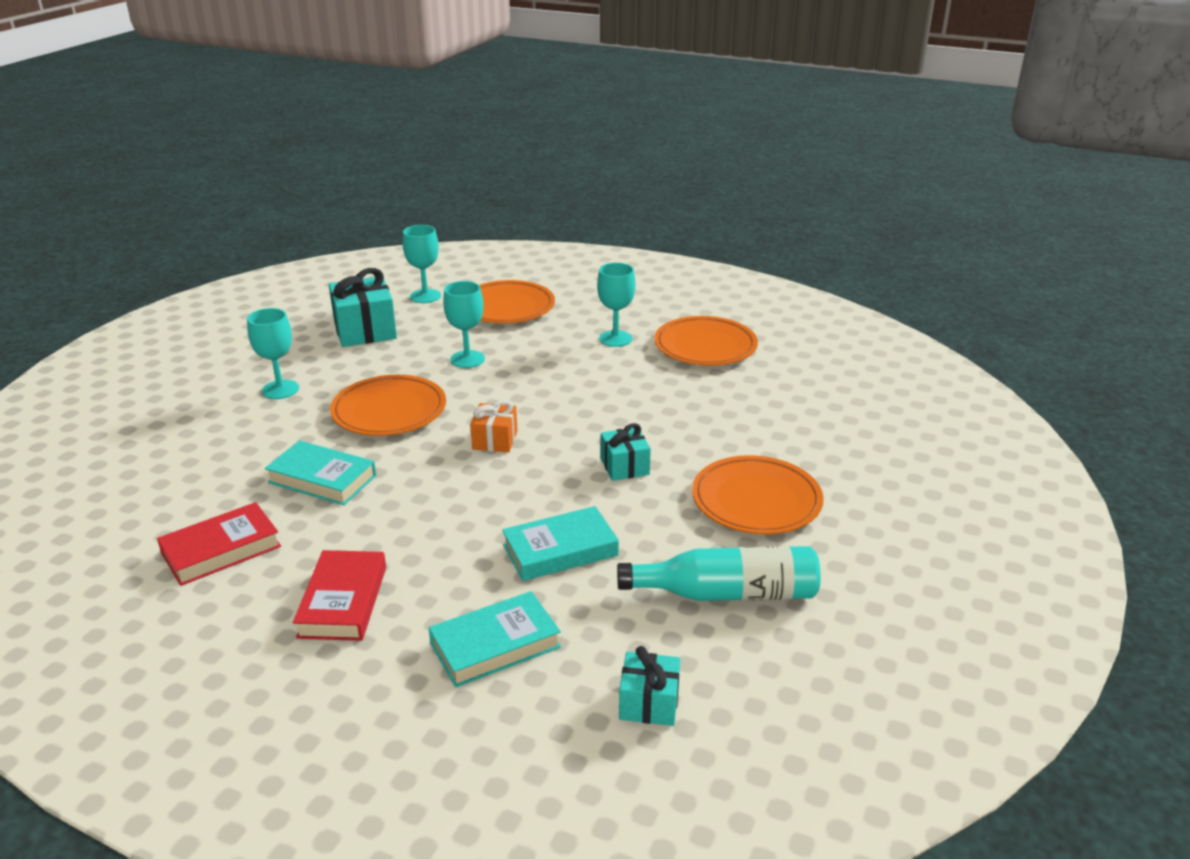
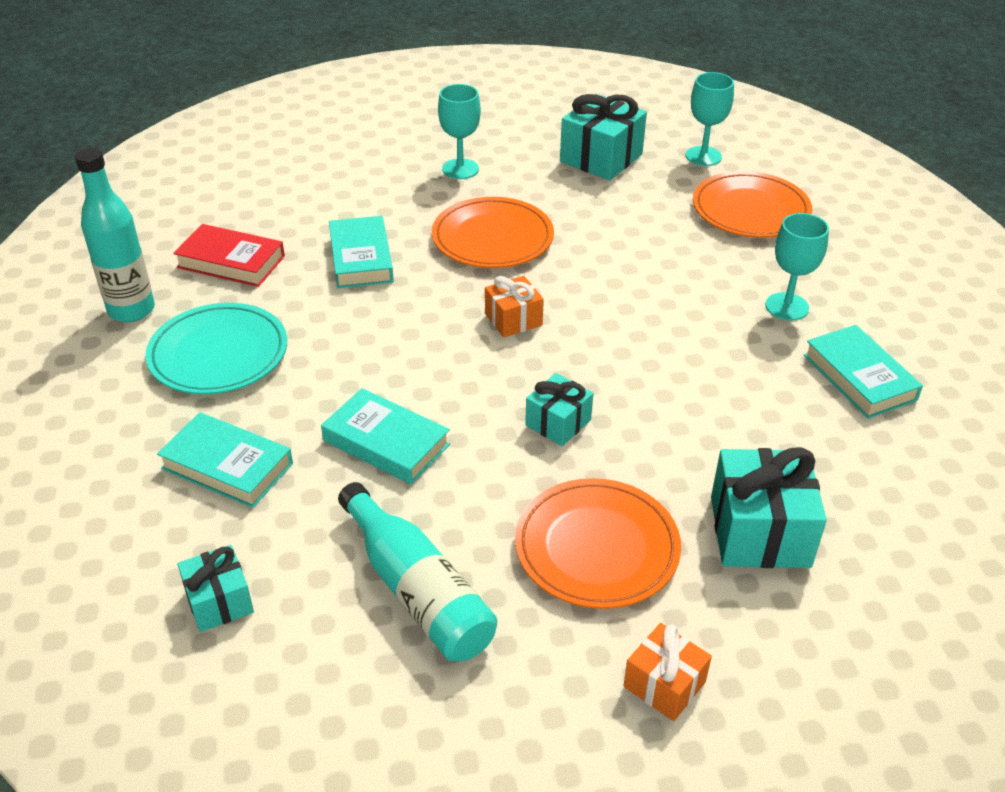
camera: 55 degrees right, 10 degrees up
(204, 636) = (131, 310): none -> turquoise bottle
(343, 601) = (218, 354): red book -> turquoise plate
(467, 359) = (626, 236): turquoise goblet -> none
(705, 346) = (859, 377): orange plate -> turquoise book
(797, 436) = (759, 531): none -> turquoise gift
(889, 523) = (664, 684): none -> orange gift

